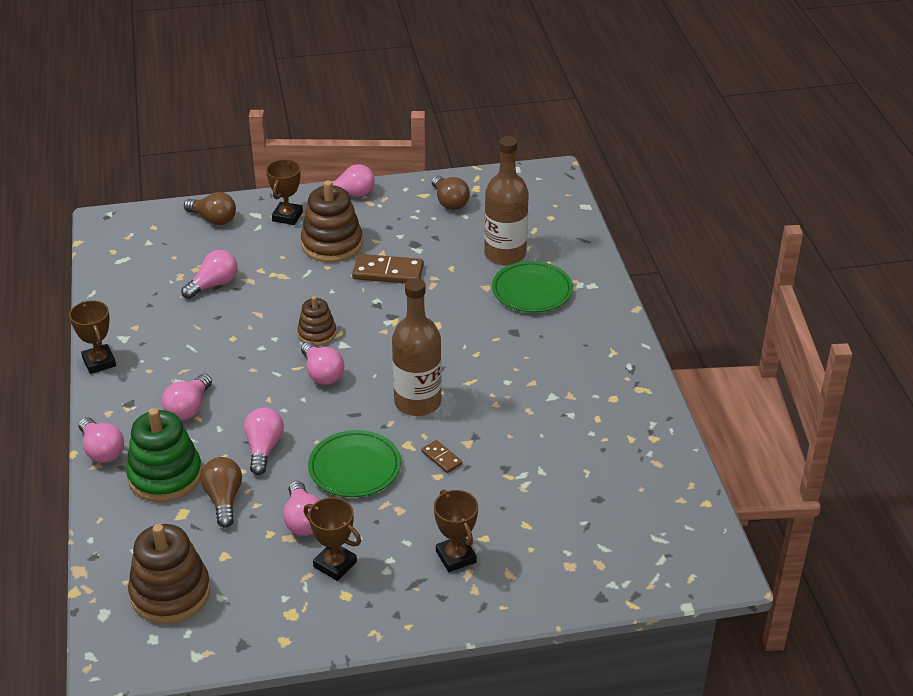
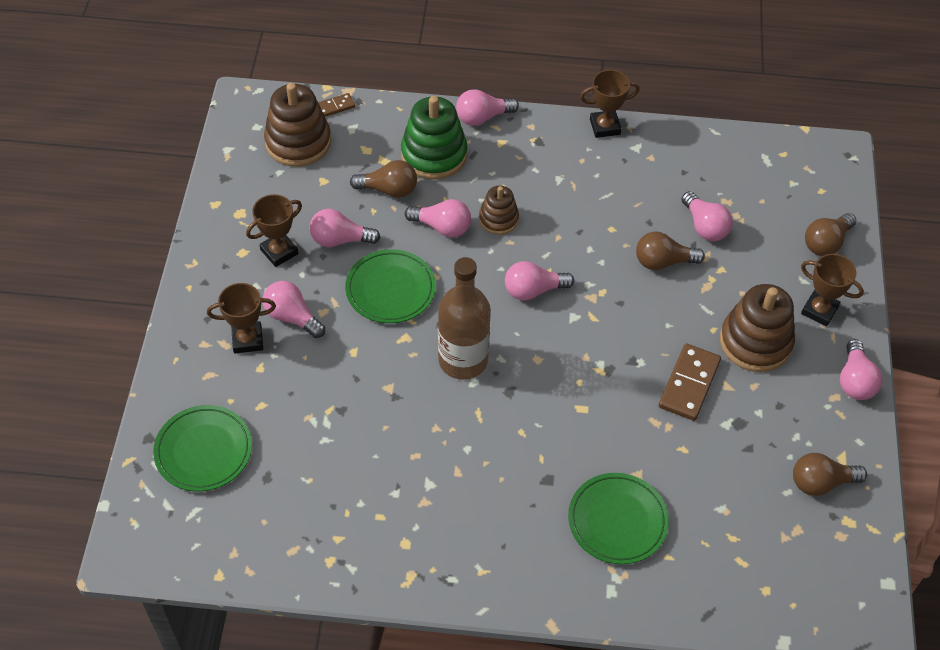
camera: 105 degrees right, 15 degrees up
(189, 408) = (517, 182): pink light bulb -> pink light bulb (292, 317)
(262, 302) = (663, 262): none -> brown light bulb
(317, 333) = (598, 298): brown stacking toy -> brown stacking toy (498, 219)
(441, 458) = (376, 360): brown domino -> brown domino (335, 107)
(505, 254) = (697, 513): brown bottle -> none
(593, 551) = (203, 451): none -> green plate

